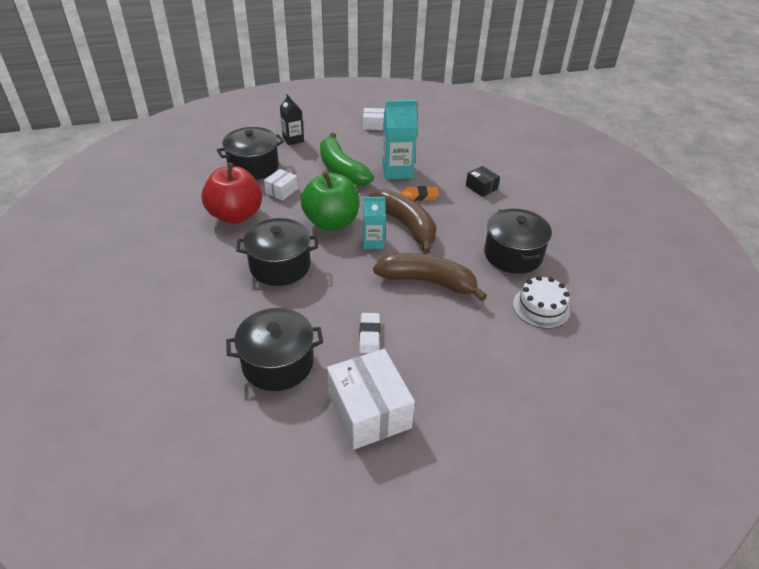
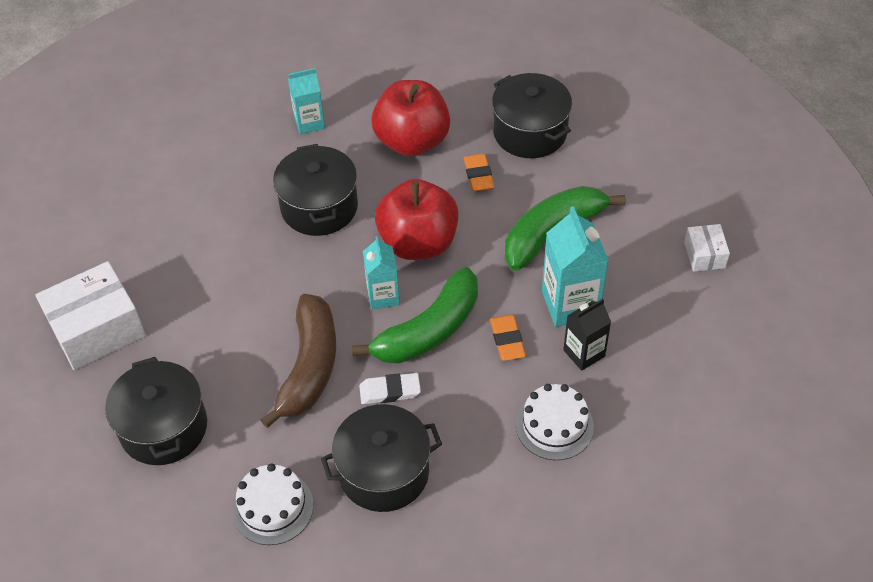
camera: 85 degrees right, 10 degrees up
(187, 264) = (309, 122): none -> turquoise carton
(278, 363) = (160, 238): black pot -> black pot (163, 427)
(281, 191) = (478, 175): white box -> orange eraser
(293, 139) = (618, 160): black carton -> black carton (584, 353)
(331, 222) = (418, 243): green apple -> red apple
(369, 335) = (207, 315): white eraser -> white eraser (390, 391)
(406, 225) = (429, 330): brown banana -> green banana
(481, 187) = (554, 425): black box -> white cake

